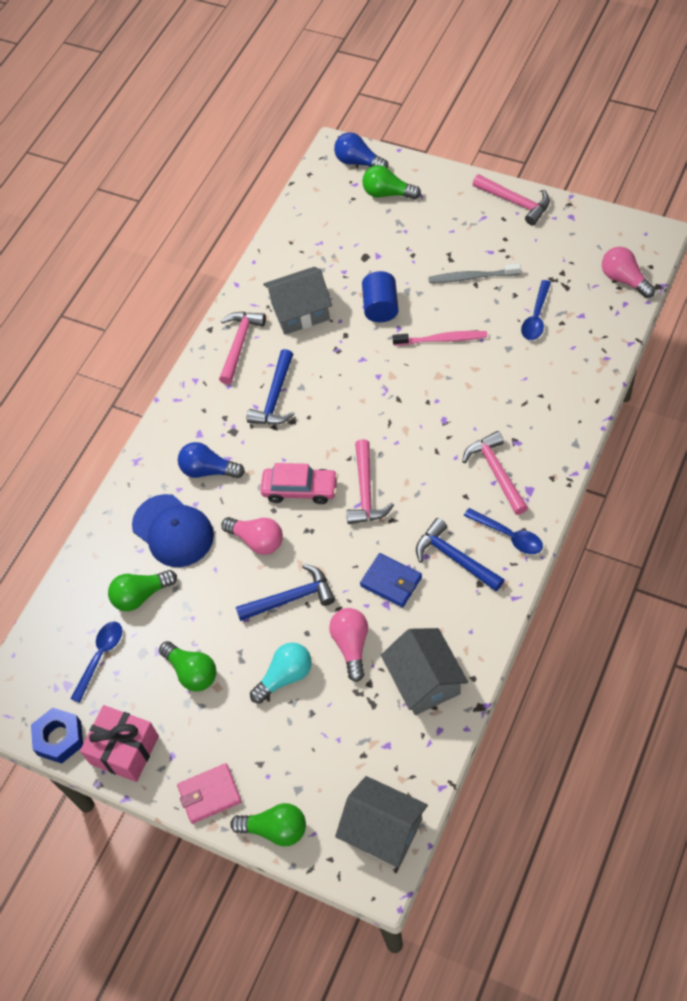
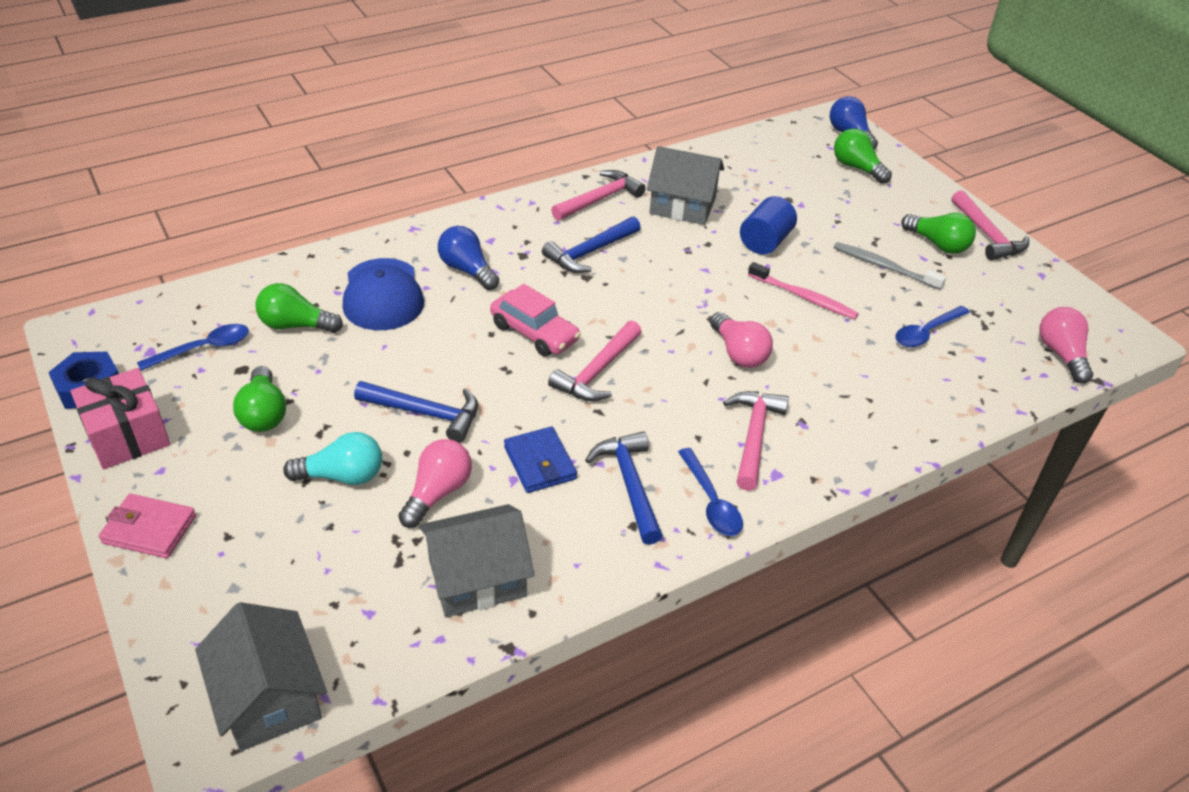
camera: 25 degrees right, 15 degrees down
(257, 540) = (448, 347): pink light bulb -> pink light bulb (739, 353)
(275, 829) = (167, 609): green light bulb -> green light bulb (938, 244)
(425, 680) = (477, 578): grey house -> grey house turned 60 degrees clockwise

